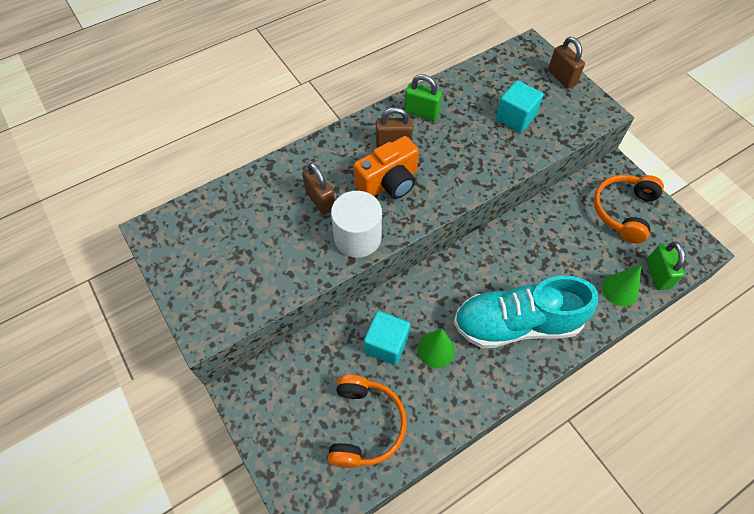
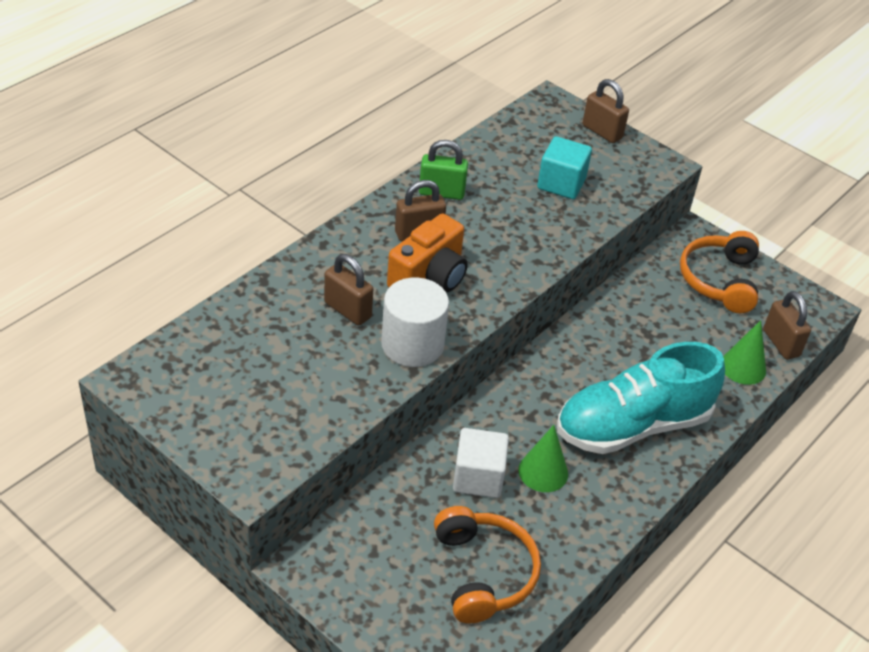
camera: 20 degrees left, 15 degrees down
(386, 344) = (478, 477): turquoise cube -> white cube
(657, 274) = (781, 343): green padlock -> brown padlock

